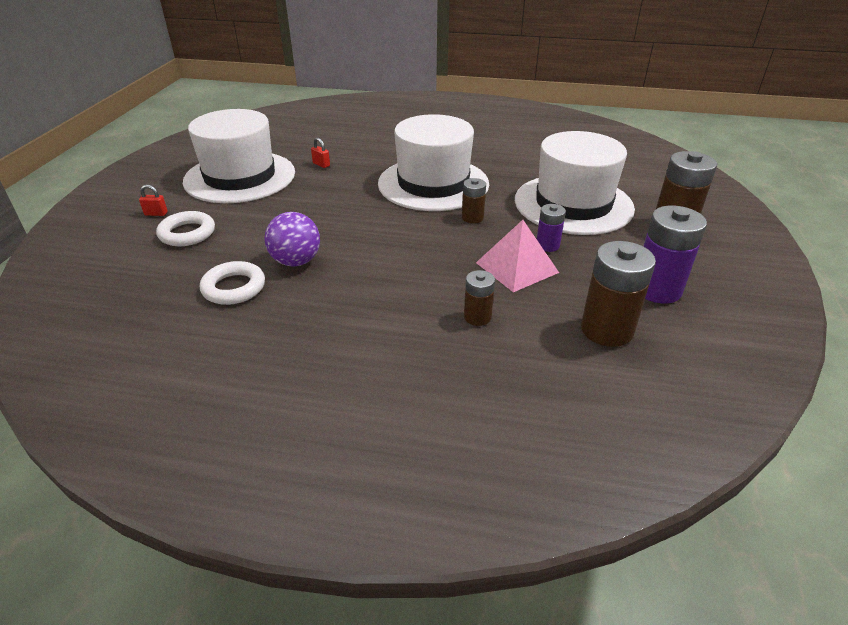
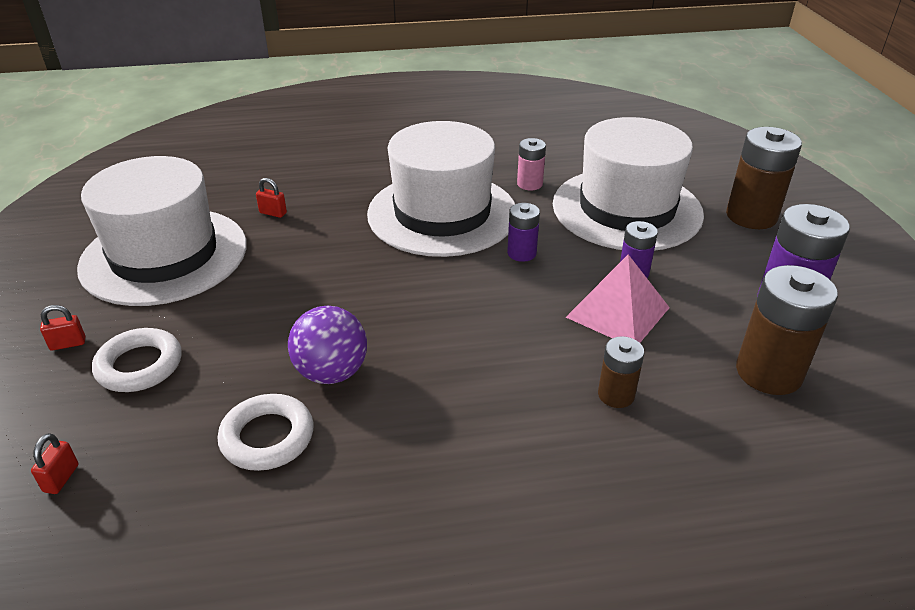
camera: 20 degrees left, 0 degrees up
(109, 281) = (61, 478): none -> red padlock
(472, 218) = (521, 253): brown battery -> purple battery
(510, 176) = (529, 184): none -> pink battery

